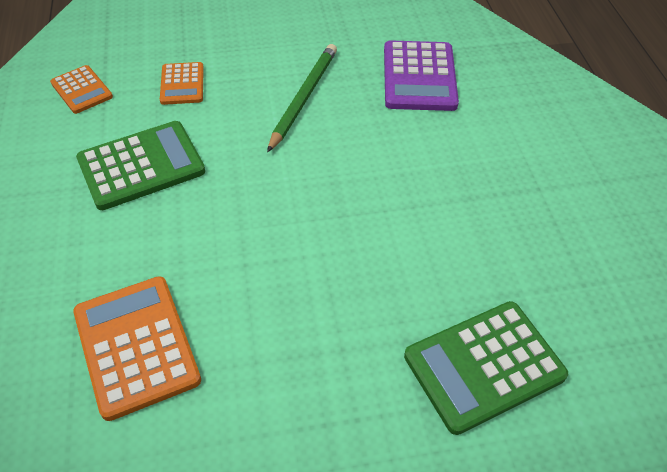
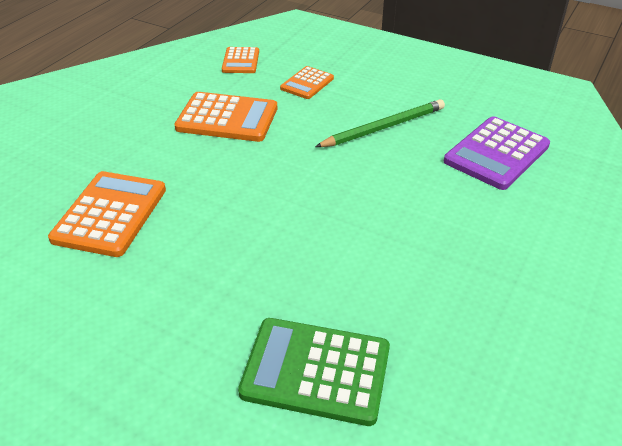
camera: 40 degrees right, 10 degrees down
(141, 165) = (227, 118): green calculator -> orange calculator

